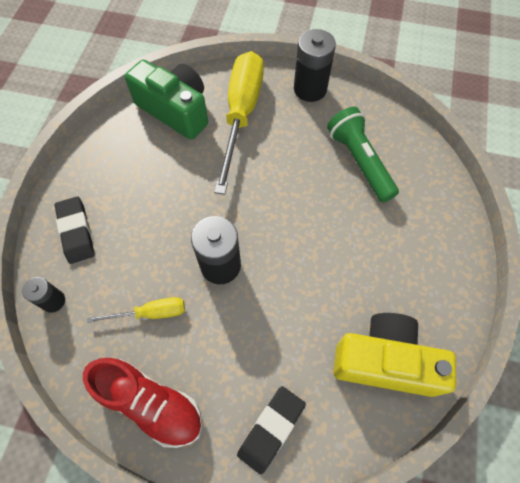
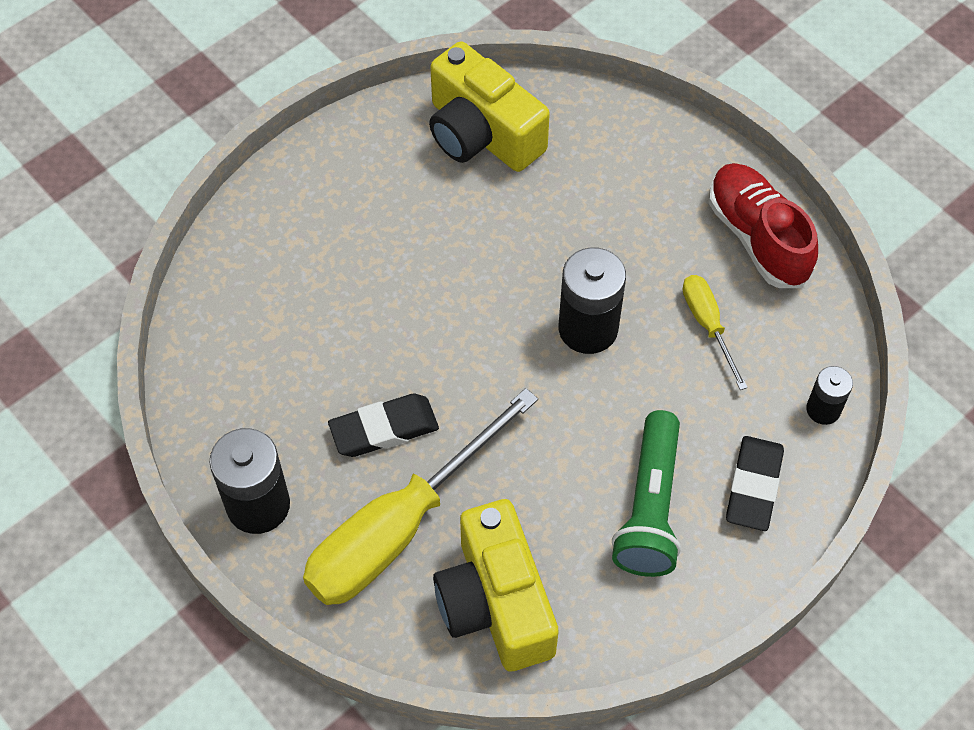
camera: 145 degrees left, 5 degrees down
(150, 313) = (708, 325): yellow screwdriver -> yellow screwdriver turned 45 degrees clockwise
(175, 110) = (496, 603): green camera -> yellow camera
(271, 429) = (645, 148): black eraser -> black eraser (384, 429)
(359, 162) = (299, 348): green flashlight -> green flashlight (650, 507)

